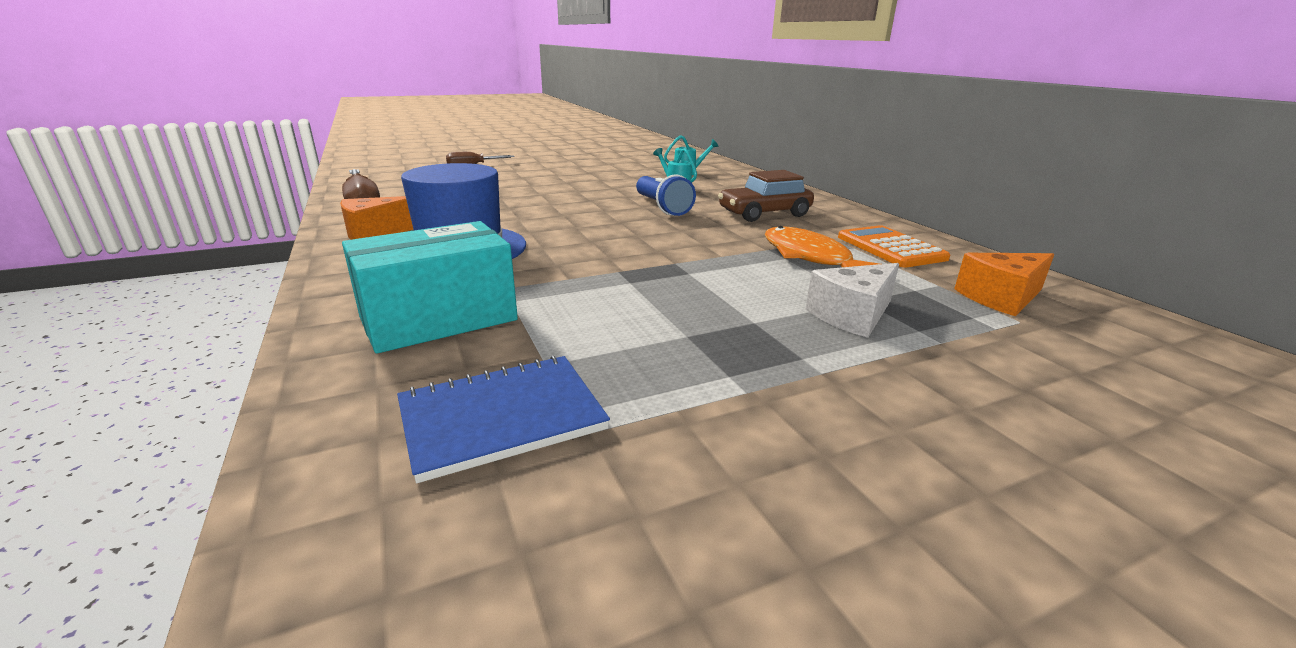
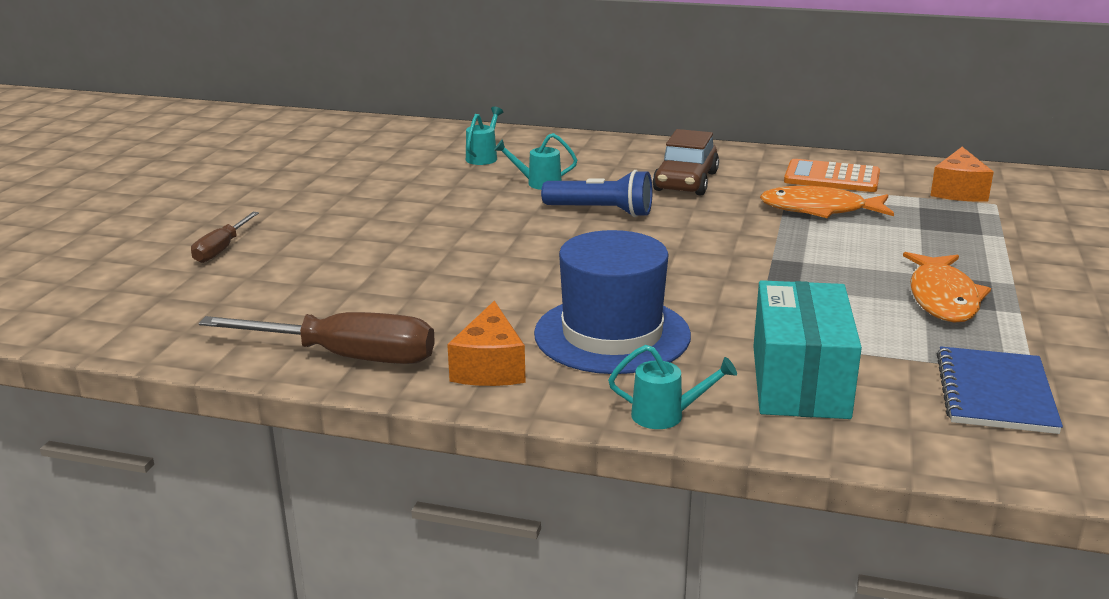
camera: 50 degrees left, 0 degrees up
(336, 288) = (666, 415): none -> turquoise watering can
(711, 342) = (942, 298): none -> orange fish
(853, 315) = (942, 242): white cheese -> none

